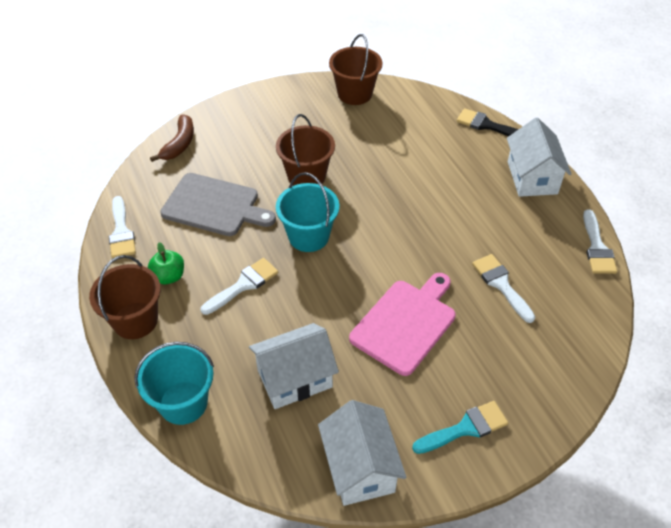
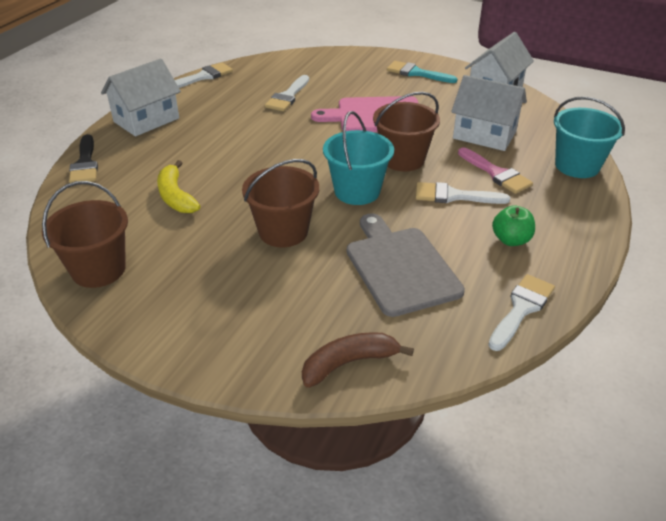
camera: 130 degrees left, 10 degrees down
(135, 320) = (572, 229): brown bucket -> brown bucket (403, 159)
(237, 335) = (496, 173): none -> pink brush
(399, 148) = (176, 196): none -> yellow banana

